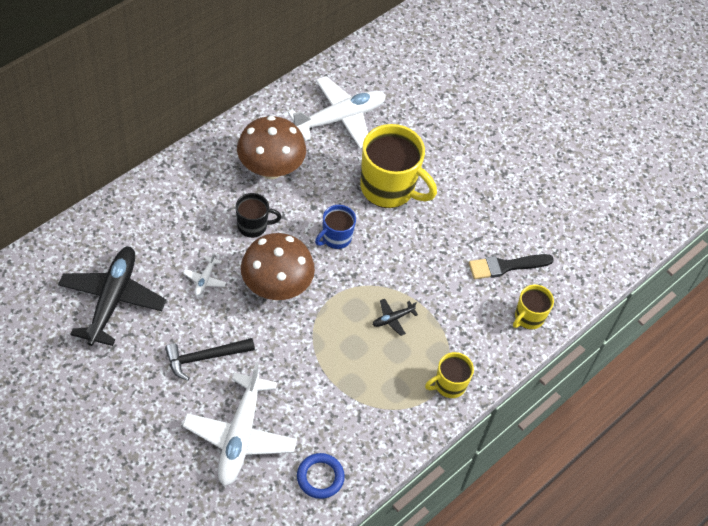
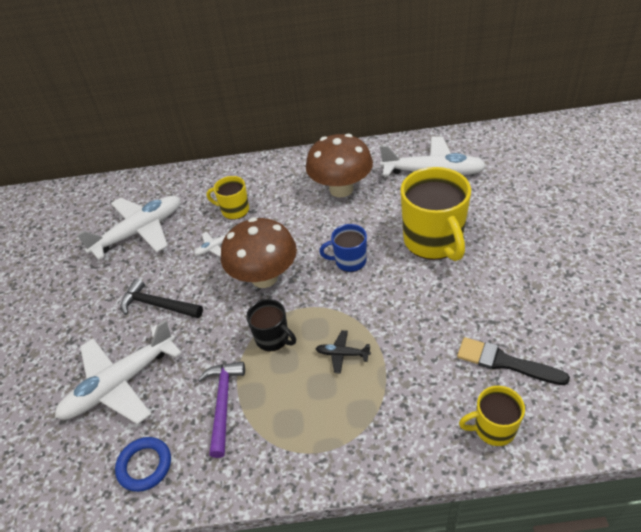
camera: 50 degrees right, 10 degrees down
(112, 299) = (139, 232): black plane -> white plane
(253, 226) = (289, 224): black mug -> black mug (273, 338)
(337, 403) = (223, 404): none -> purple hammer
(449, 385) = (345, 450): yellow mug -> yellow mug (234, 210)

